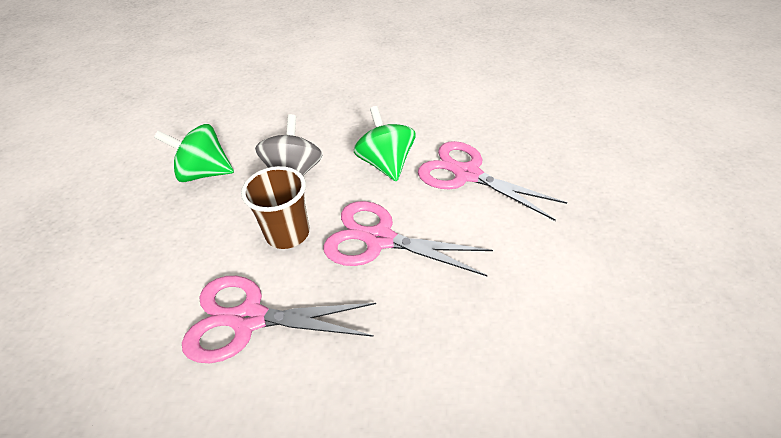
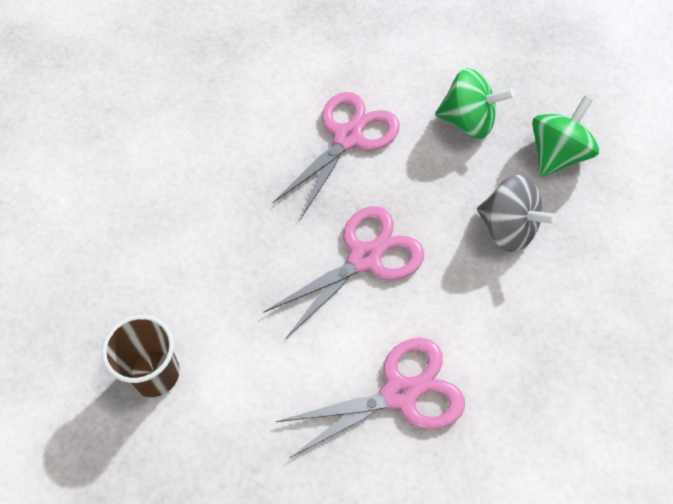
camera: 120 degrees right, 15 degrees up
(287, 233) = (421, 192): brown cup -> brown cup (154, 373)
(386, 164) = (470, 322): green spinning top -> green spinning top (468, 121)

